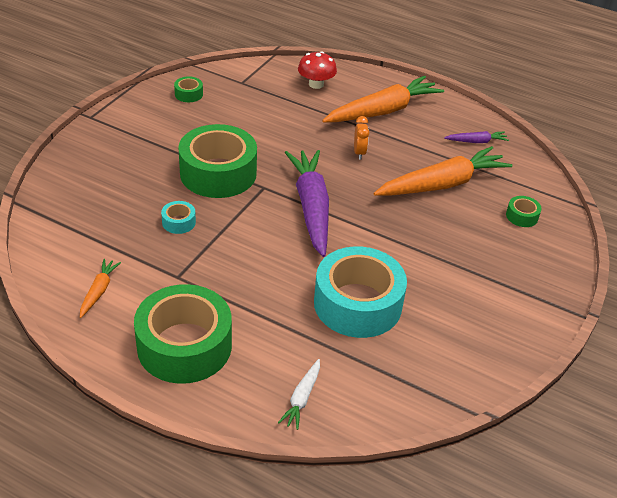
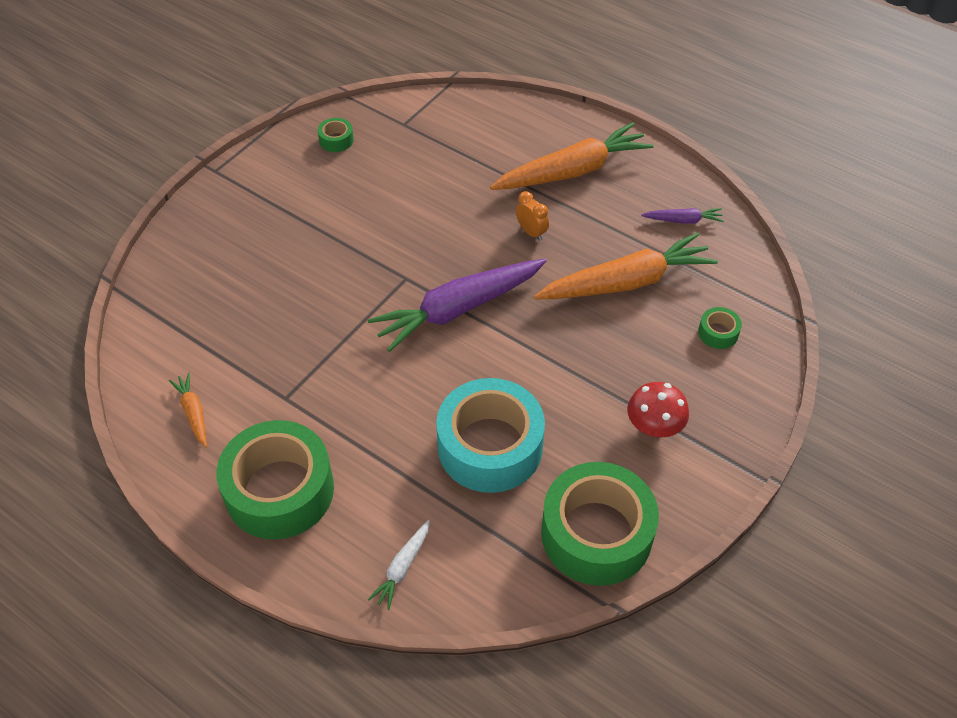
camera: 10 degrees right, 10 degrees up
(99, 291) = (193, 413): orange carrot -> orange carrot turned 45 degrees counterclockwise
(178, 222) = (297, 323): turquoise tape -> none
(218, 173) = (354, 256): green tape -> green tape (596, 534)
(311, 207) = (458, 309): purple carrot -> purple carrot turned 120 degrees counterclockwise
(316, 84) = (495, 129): red mushroom -> red mushroom (654, 426)
(359, 153) = (531, 232): orange clock -> orange clock turned 45 degrees counterclockwise

